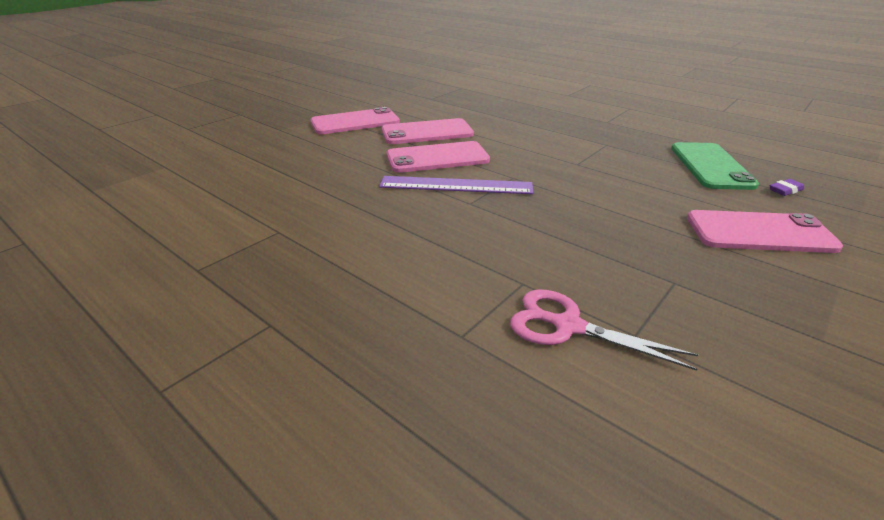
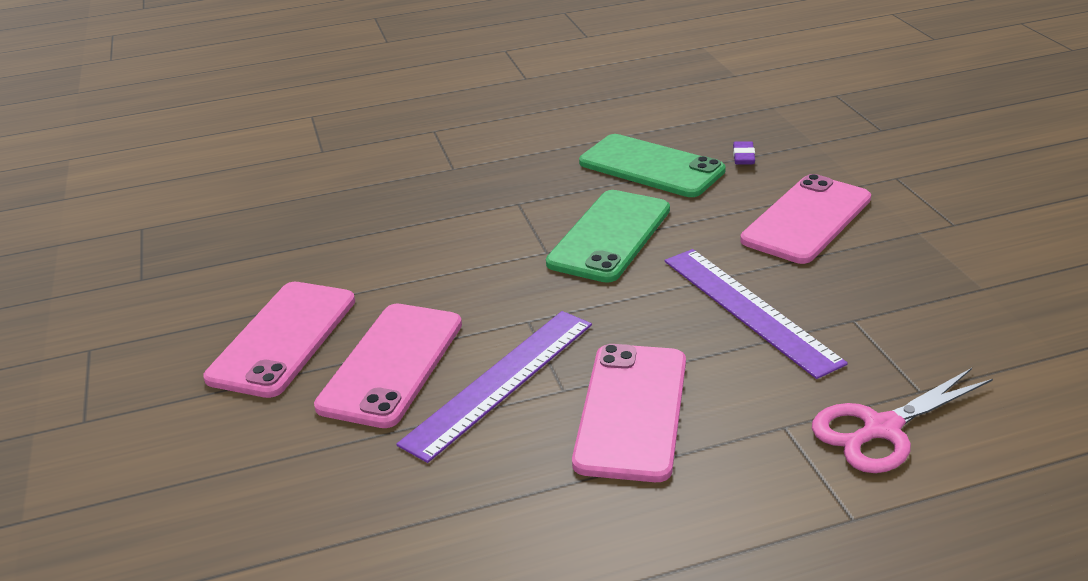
camera: 55 degrees left, 0 degrees up
(355, 122) = (125, 405): pink phone -> pink phone (631, 411)
(620, 175) = (610, 236): none -> green phone
(621, 238) = (749, 309): none -> purple ruler

